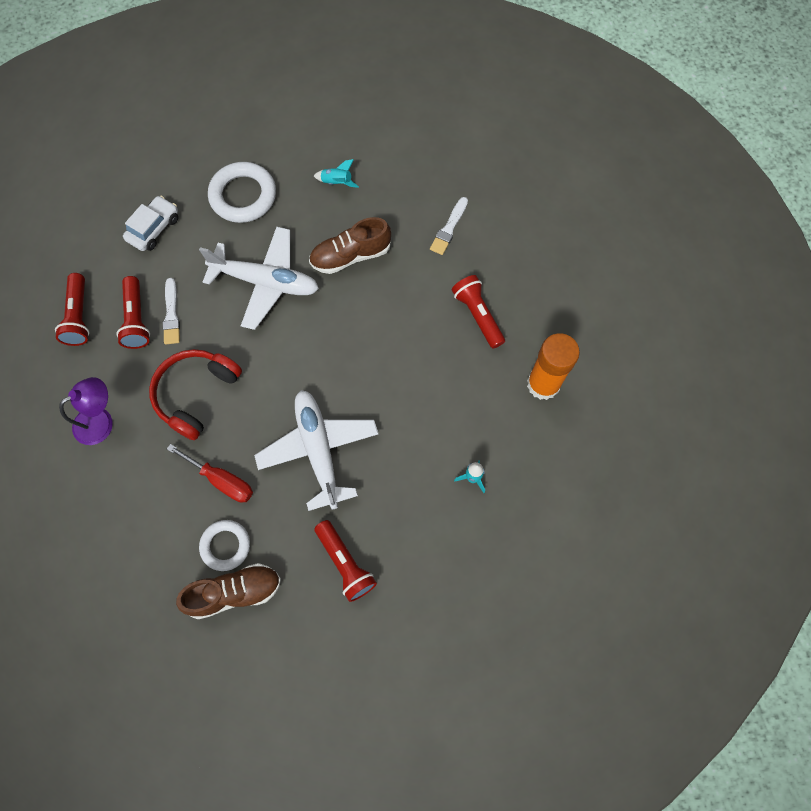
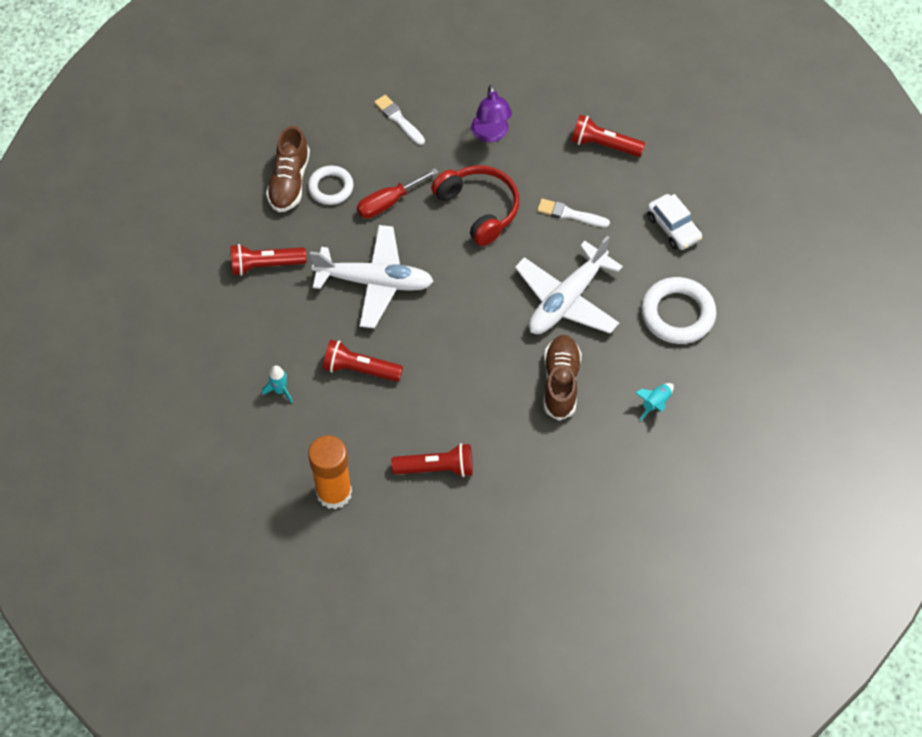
camera: 115 degrees right, 10 degrees down
(137, 319) = (578, 187): red flashlight -> red flashlight (360, 369)
(449, 228) = (549, 486): white brush -> white brush (398, 119)

